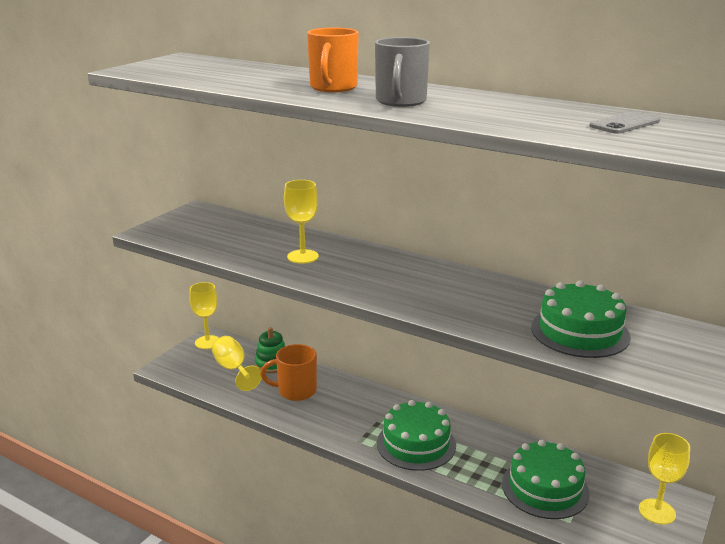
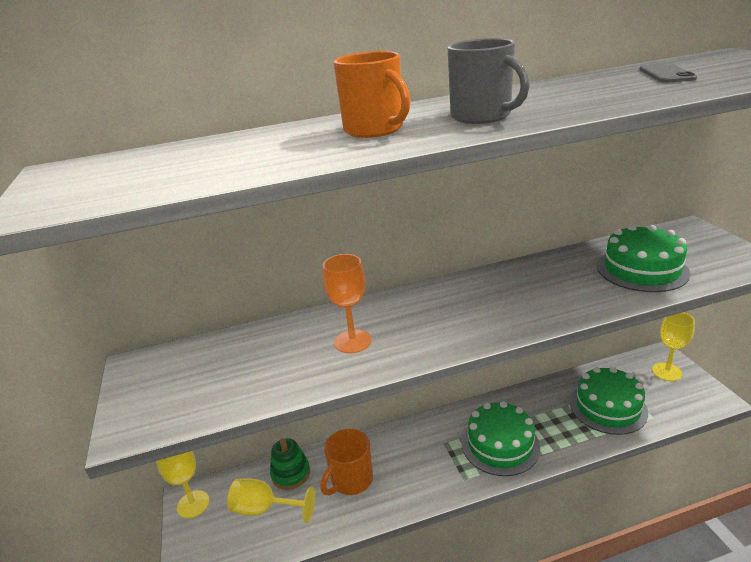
camera: 45 degrees left, 5 degrees up
(303, 256) = (352, 341): yellow goblet -> orange goblet

